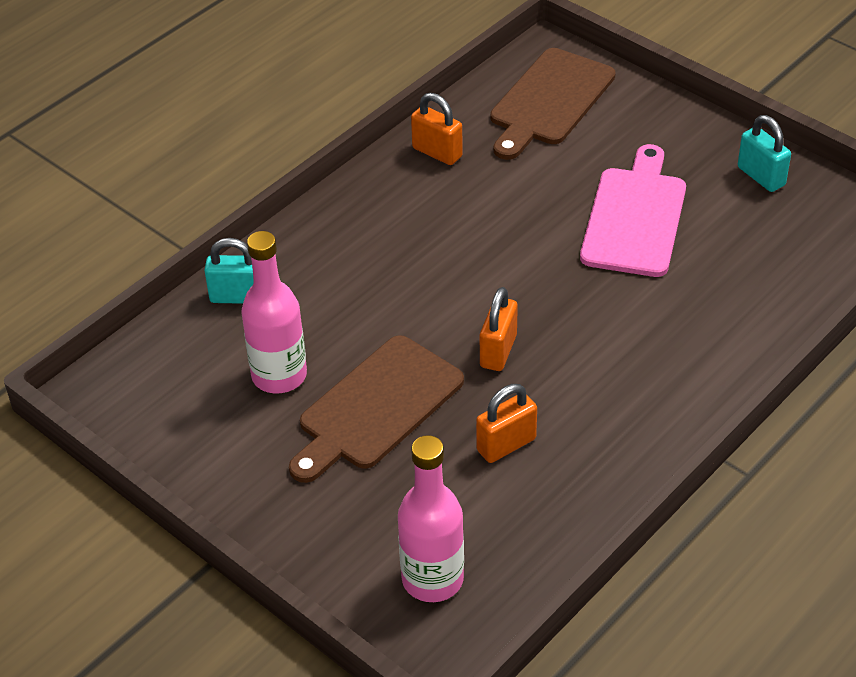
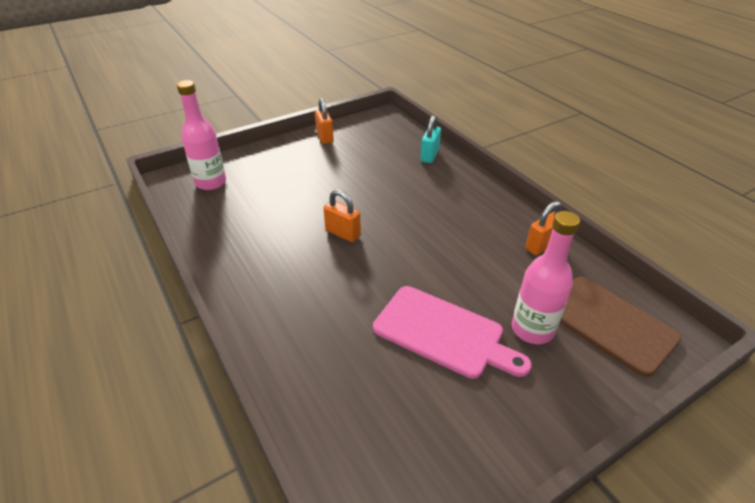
camera: 105 degrees right, 5 degrees down
(279, 375) = (367, 160): pink bottle -> pink bottle (532, 329)
(376, 407) = (327, 184): brown cutting board -> none
(506, 444) = (272, 221): orange padlock -> orange padlock (325, 137)
(761, 176) = (474, 447): turquoise padlock -> none

